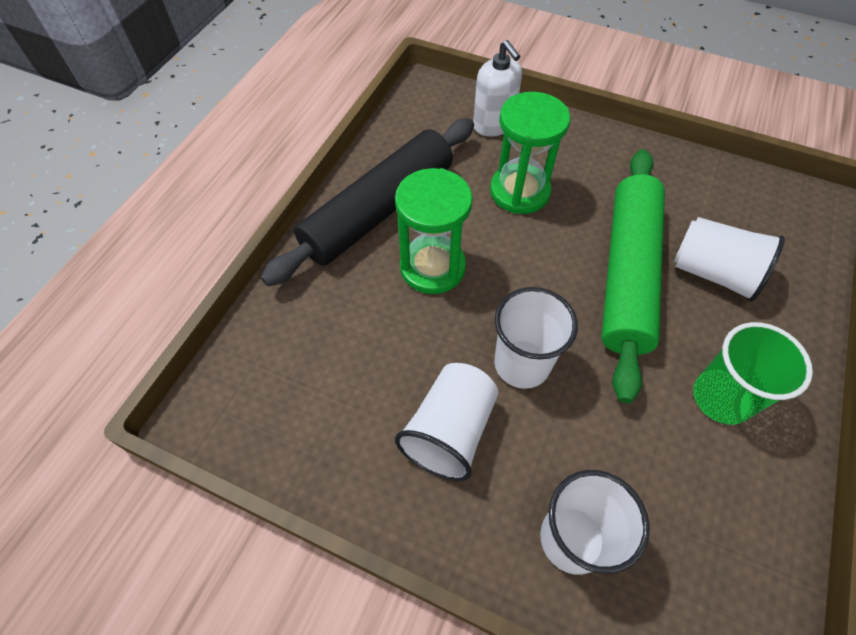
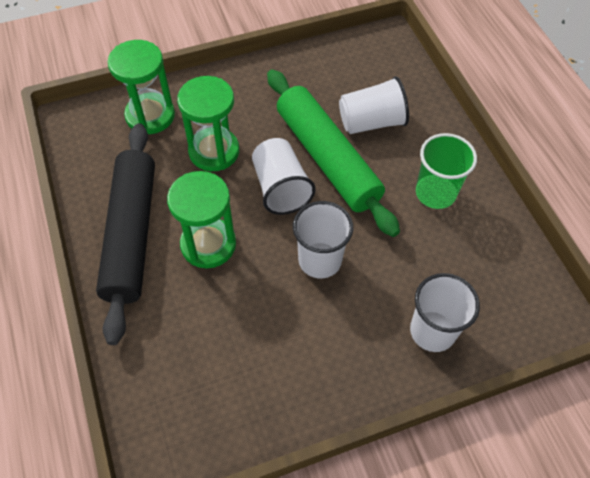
camera: 45 degrees left, 0 degrees up
(450, 431) = (318, 333): white cup -> white cup (280, 188)
(493, 125) = (150, 116): white soap dispenser -> green hourglass

